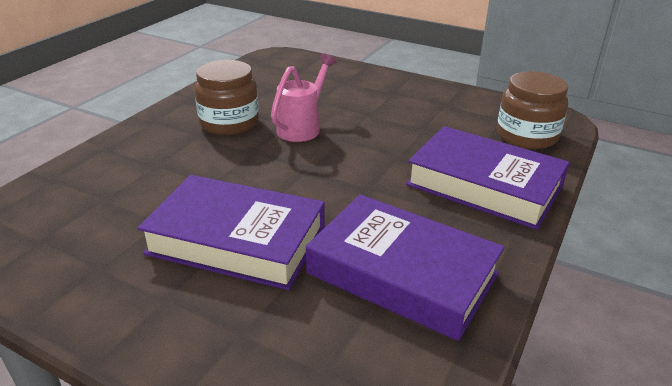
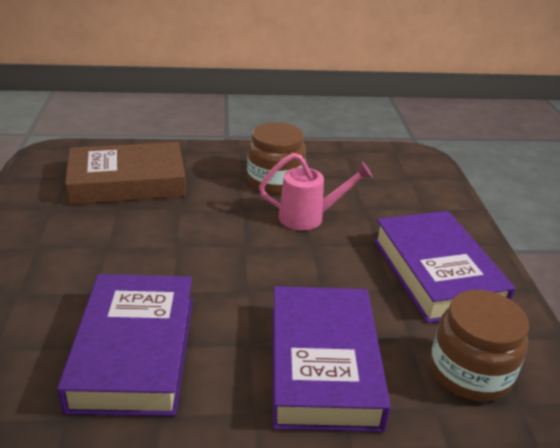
camera: 55 degrees right, 0 degrees up
(116, 200) = (127, 182): none -> brown book
(237, 240) = (118, 250): purple book -> purple book (436, 273)

